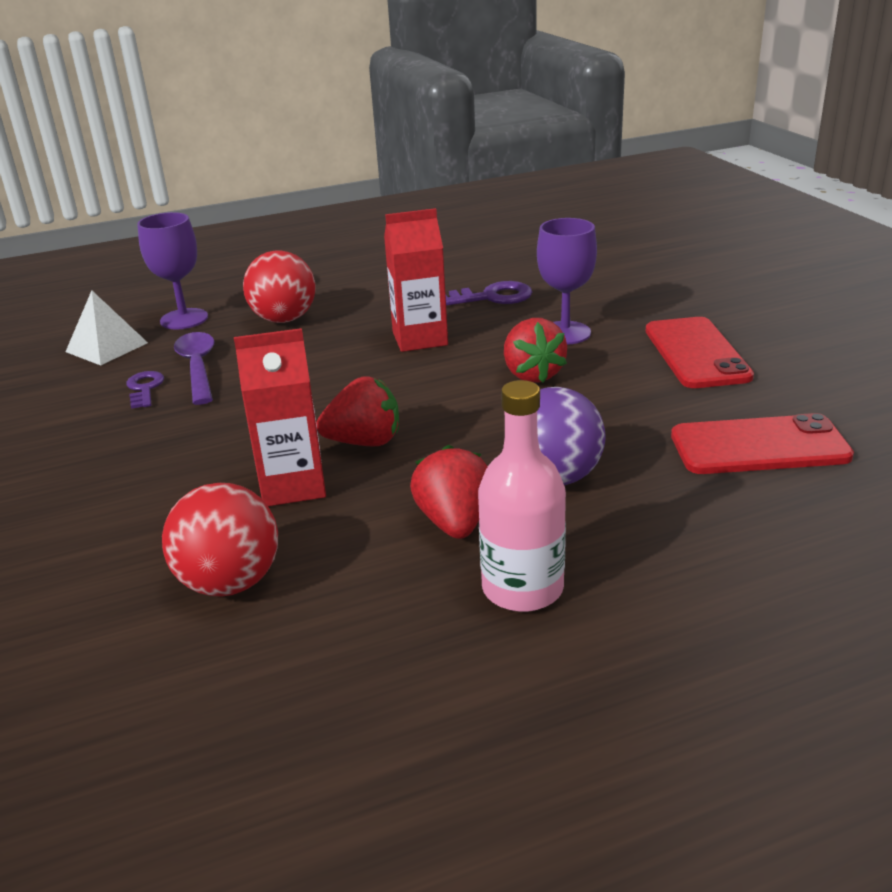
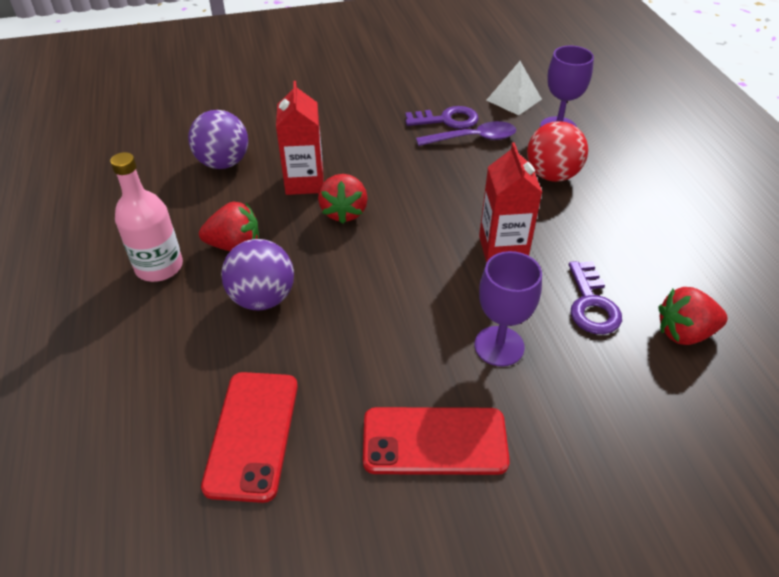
camera: 95 degrees right, 15 degrees up
(144, 388) = (447, 120): purple key -> purple key, size x1.52
(230, 582) = (223, 163): red ball -> purple ball
(532, 374) = (419, 310): red strawberry -> red strawberry (684, 333)

